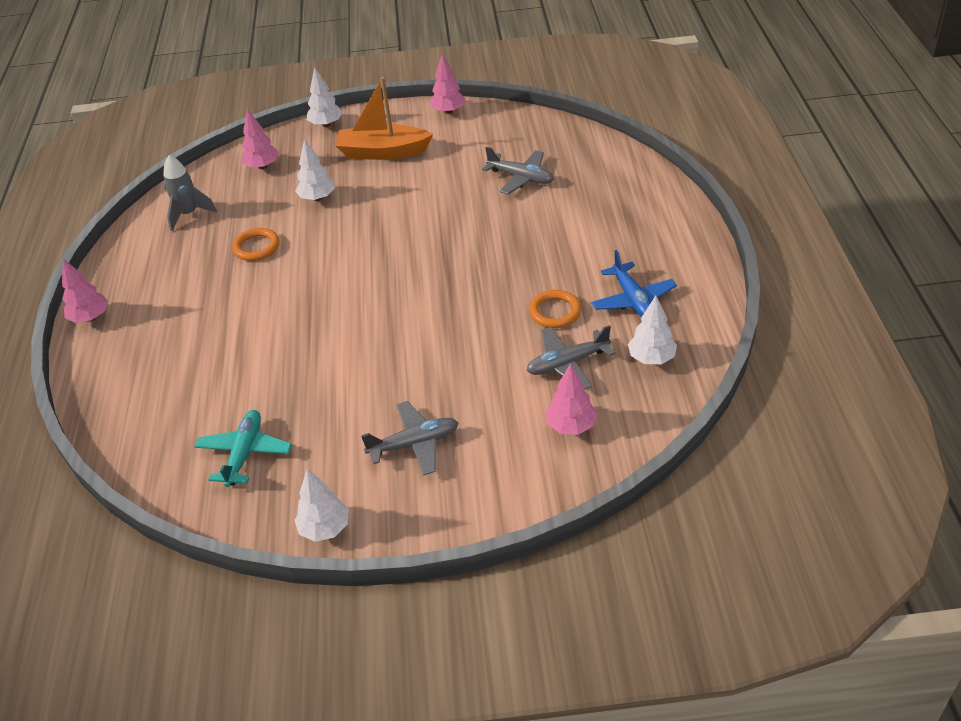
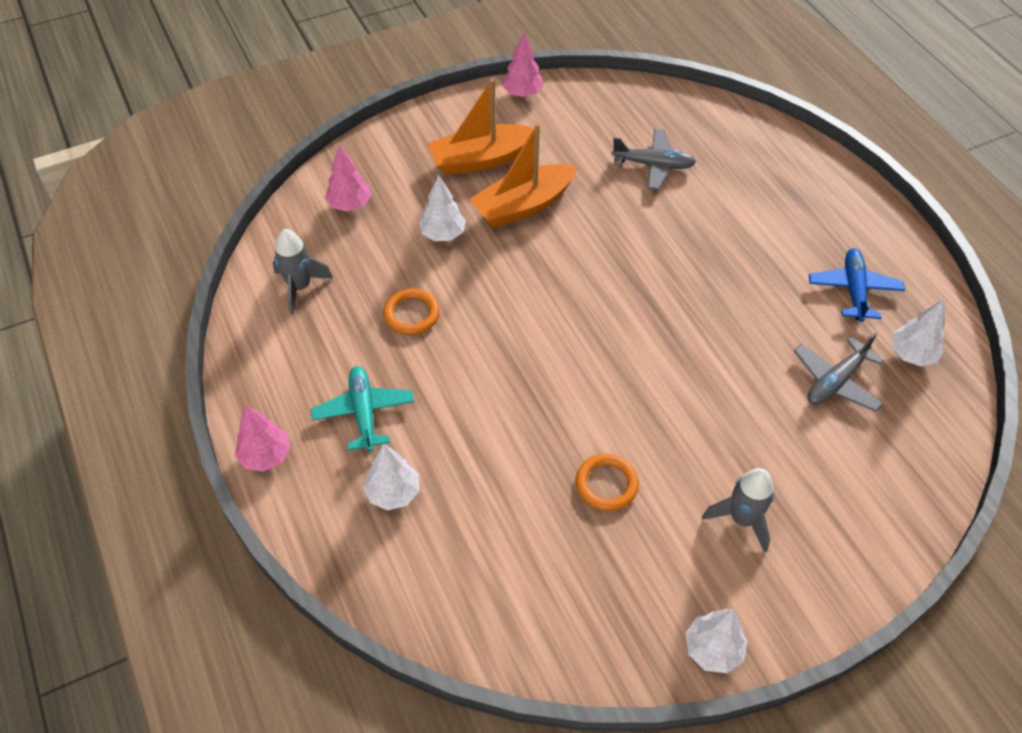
camera: 25 degrees left, 10 degrees up
(245, 453) = (567, 584): turquoise plane -> turquoise plane (364, 412)
(326, 124) = (391, 134): white tree -> white tree (393, 493)
(393, 189) = (523, 205): none -> orange boat
(414, 444) = (742, 519): grey plane -> grey rocket
(555, 312) = (786, 322): orange ring -> orange ring (606, 484)
(571, 426) = (883, 453): pink tree -> none
(633, 300) = (853, 290): blue plane -> blue plane turned 135 degrees counterclockwise

